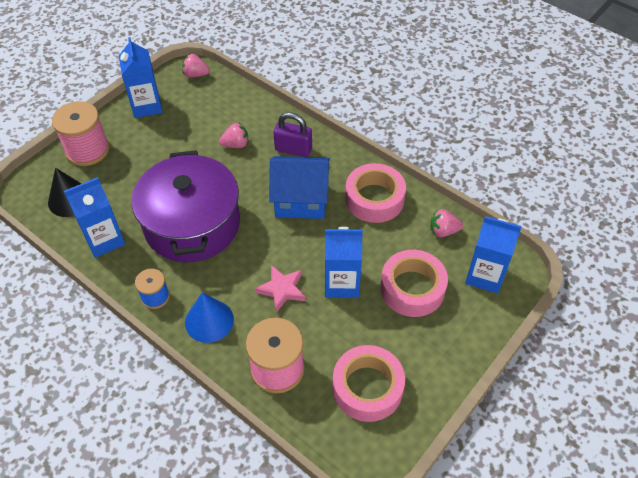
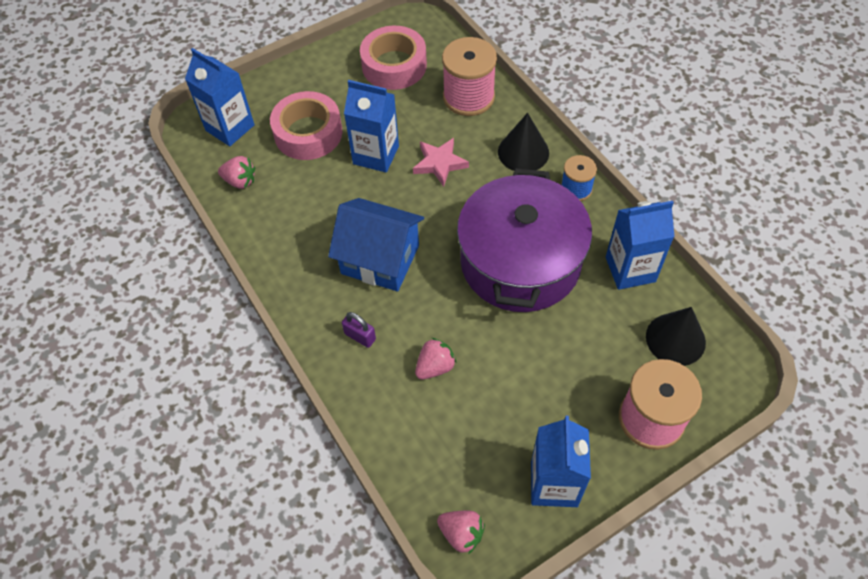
camera: 160 degrees left, 5 degrees up
(209, 321) = (523, 152): blue cone -> black cone
(236, 145) = (435, 367): pink strawberry -> pink strawberry turned 135 degrees clockwise
(293, 149) = (360, 336): purple padlock -> purple padlock, size x0.62
(374, 199) = (293, 238): pink tape -> none

